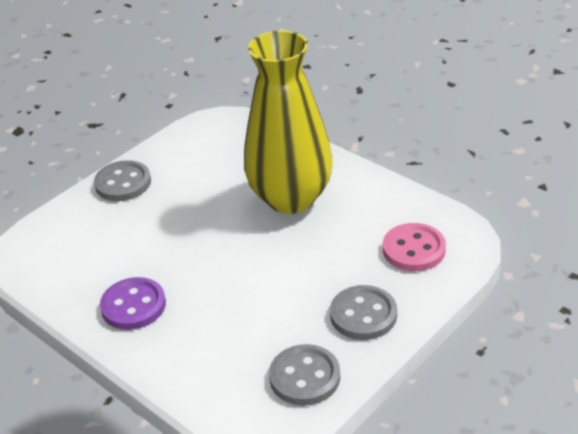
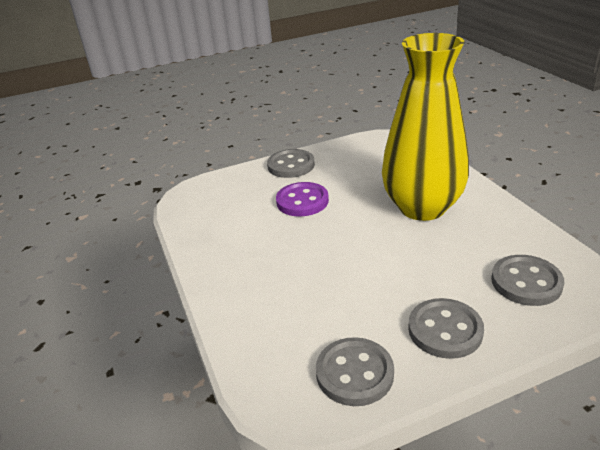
camera: 25 degrees right, 5 degrees down
(133, 306) = (241, 257): purple button -> purple button (302, 201)
(414, 249) = (526, 282): pink button -> grey button

